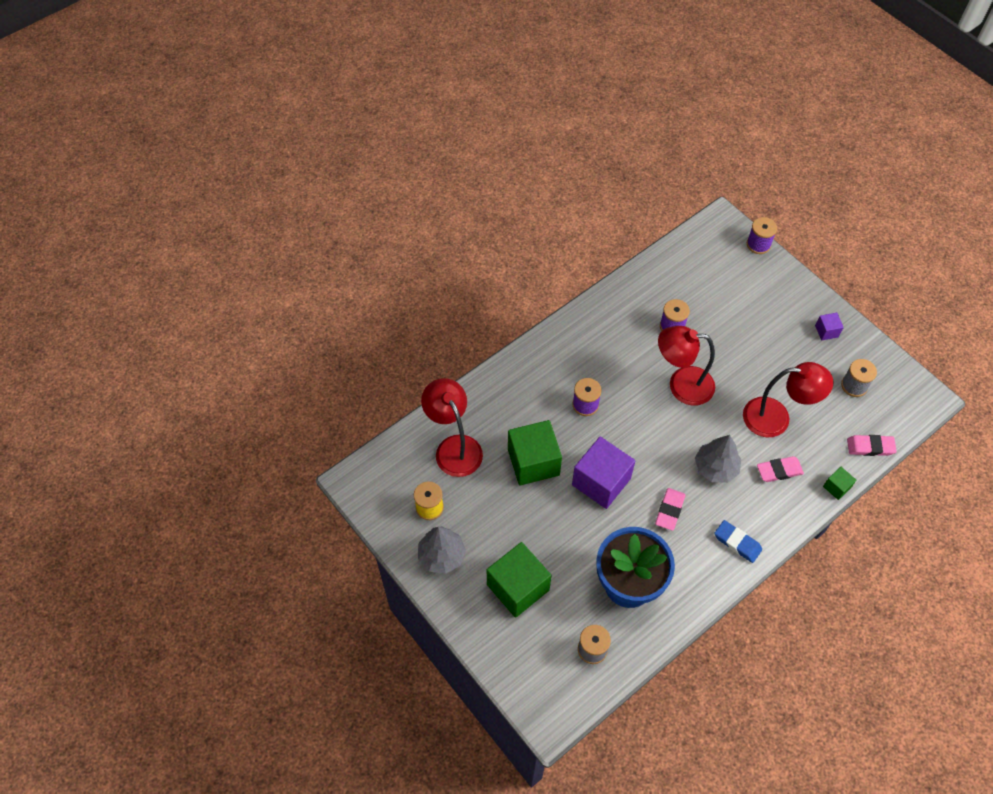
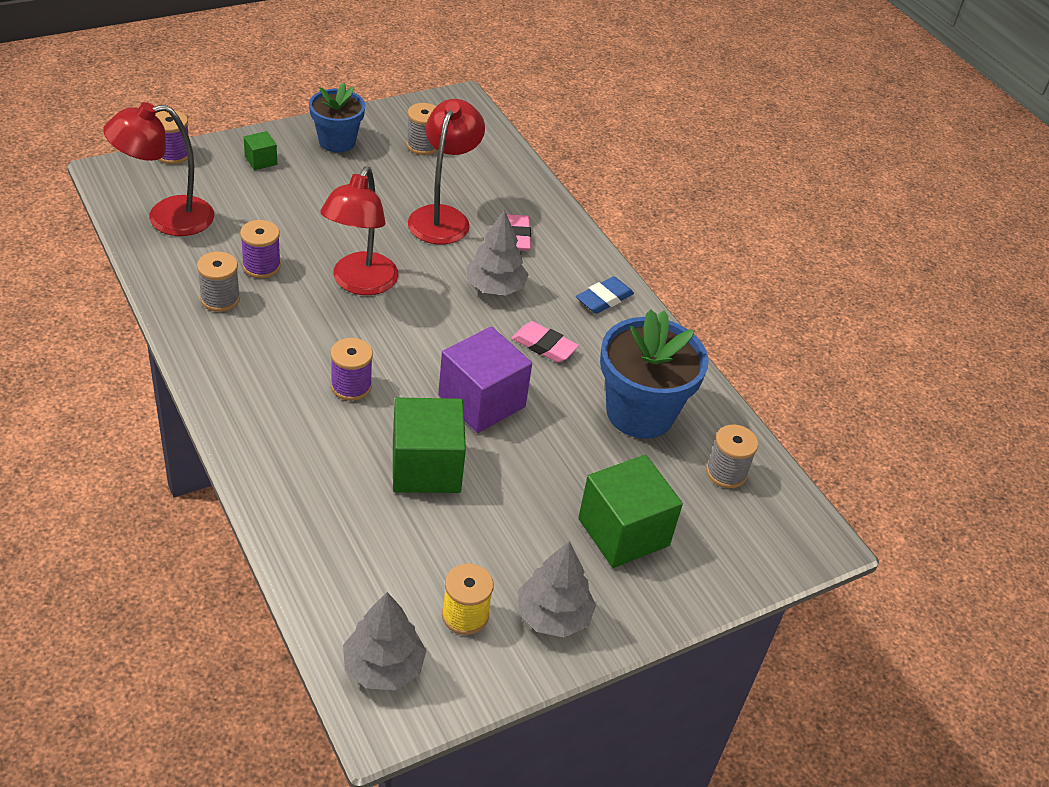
camera: 85 degrees left, 15 degrees down
(385, 474) = (383, 667): none -> grey tree
(454, 447) = (366, 559): red lamp -> red lamp (167, 218)
(632, 314) = (220, 299): none -> grey spool
(826, 331) = (337, 141): purple cube -> blue flower pot
(836, 487) = (552, 199): green cube -> green cube (261, 160)
(870, 447) = (508, 159): pink eraser -> none

